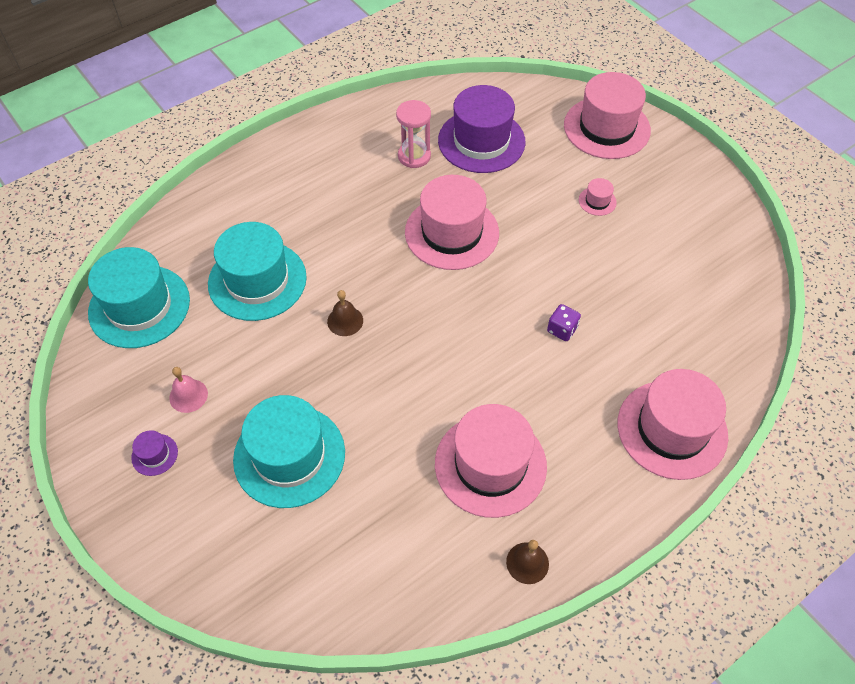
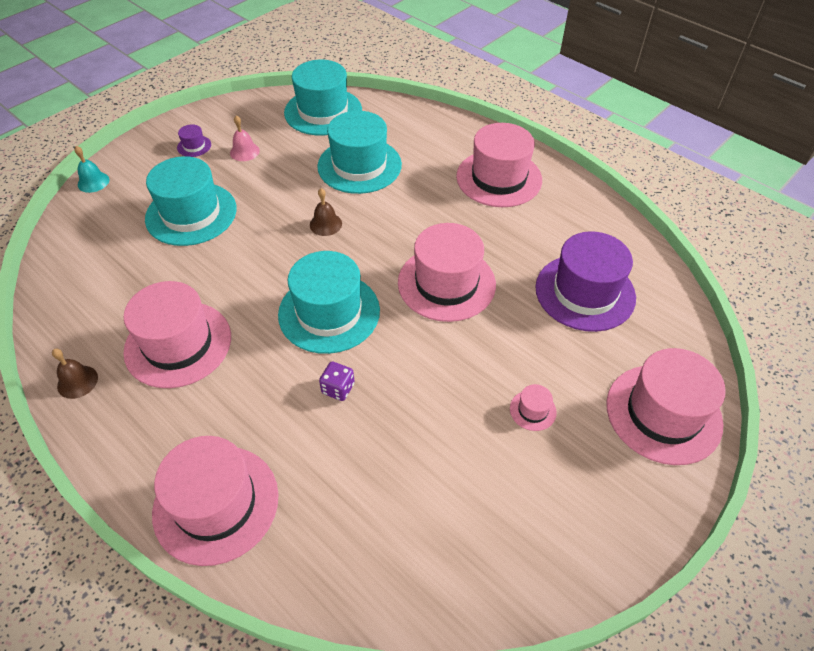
camera: 80 degrees right, 5 degrees down
(188, 581) = (93, 182): none -> turquoise bell
(318, 167) = (499, 178): none -> pink hat
(414, 156) = (540, 241): pink hourglass -> none
(471, 328) = (329, 312): none -> turquoise hat

